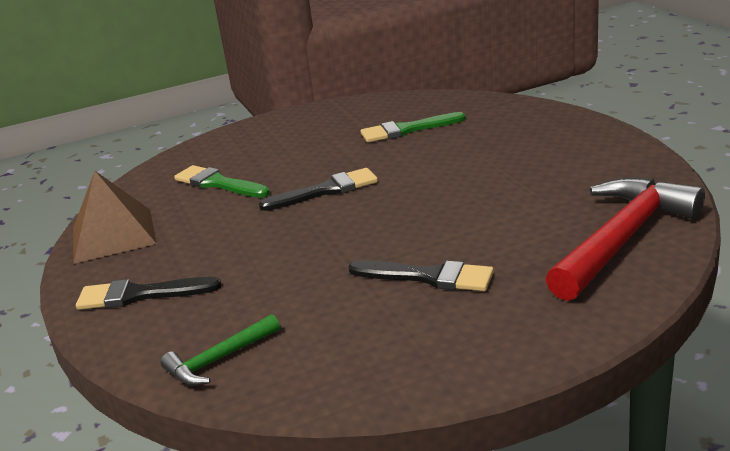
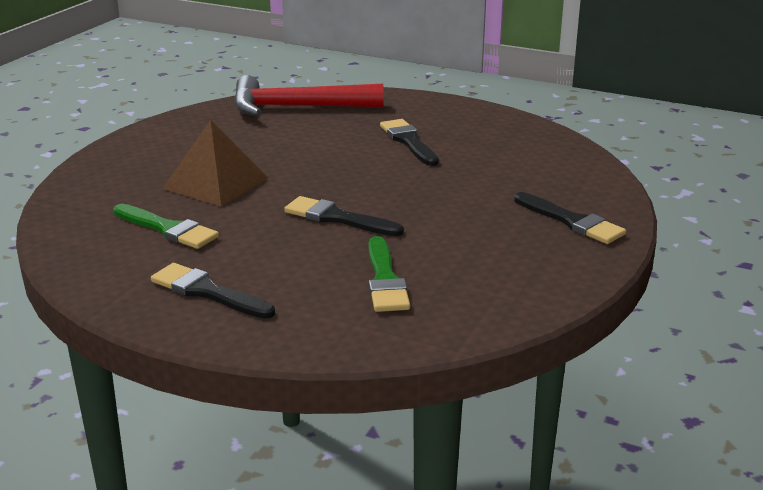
camera: 135 degrees left, 0 degrees up
(113, 235) = (535, 284): brown pyramid -> brown pyramid (216, 183)
(219, 360) = (571, 165): green hammer -> none
(304, 129) = (207, 292): none -> black brush

